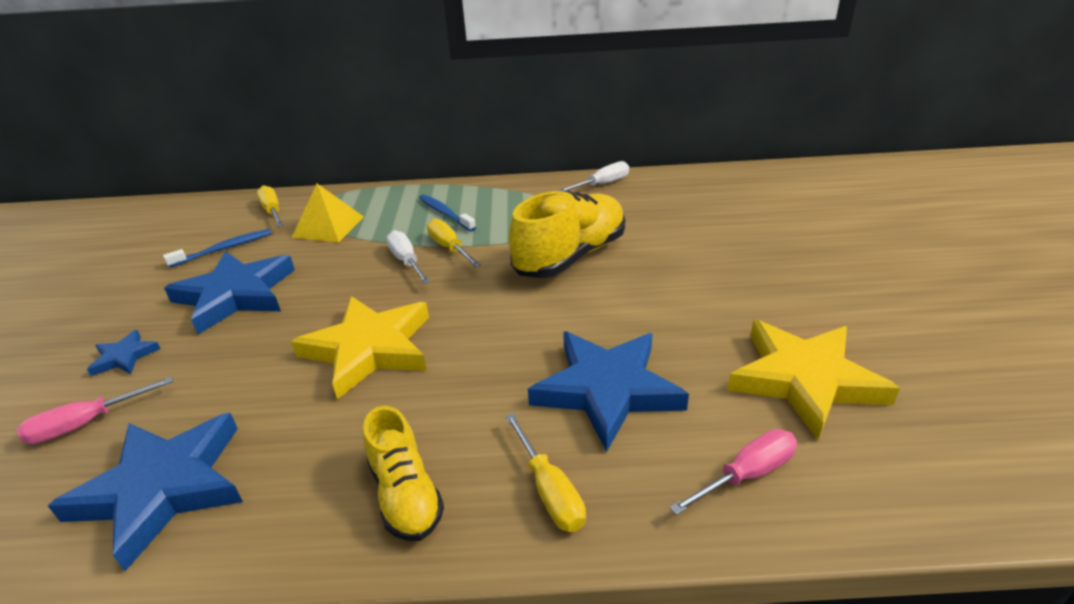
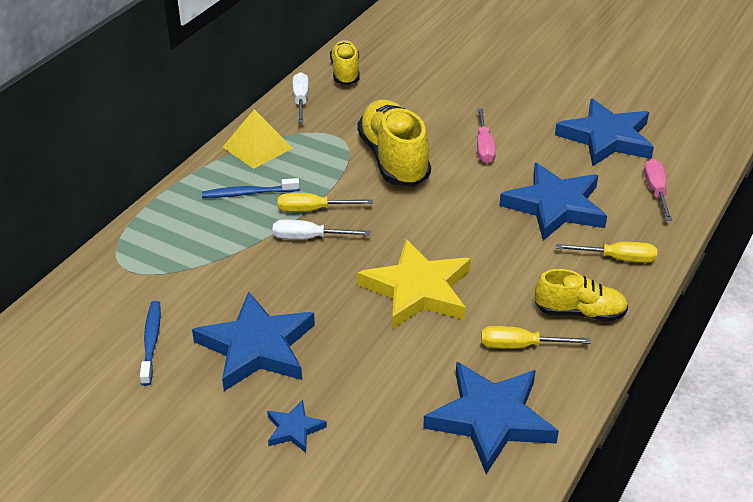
camera: 60 degrees left, 5 degrees up
(86, 423) = (377, 457): pink screwdriver -> pink screwdriver (484, 147)
(272, 211) = (102, 295): yellow screwdriver -> yellow screwdriver (520, 346)
(328, 226) = (187, 266): yellow pyramid -> yellow pyramid (257, 147)
(673, 185) = (345, 72): none -> yellow shoe
(804, 380) = (606, 138): yellow star -> blue star

